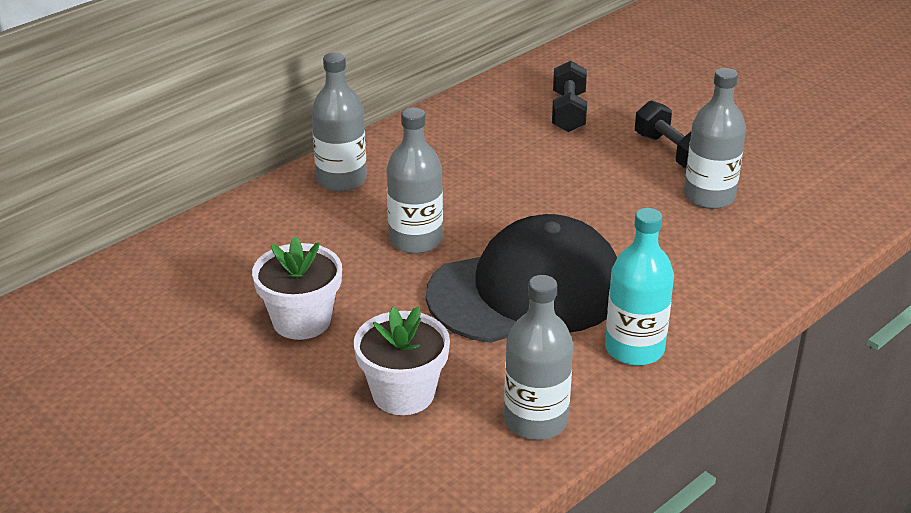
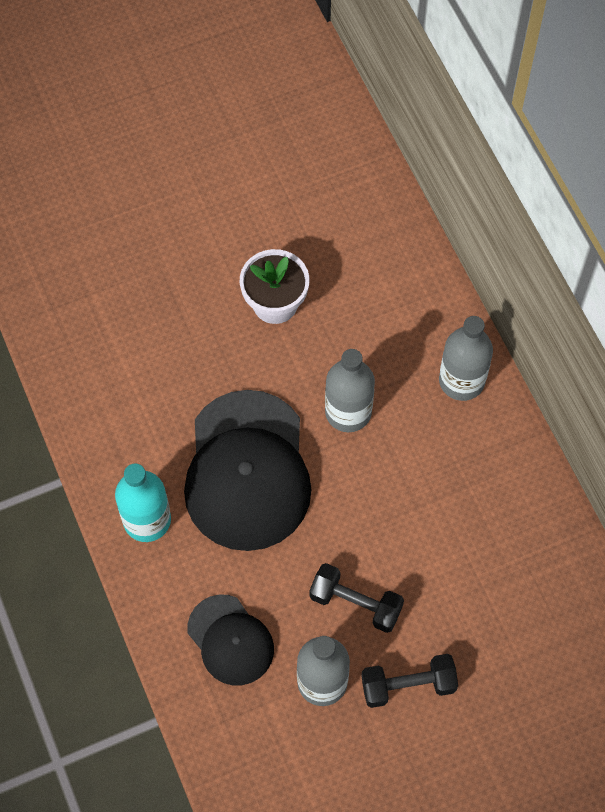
camera: 110 degrees right, 30 degrees up
(403, 393) = (166, 347): white flower pot -> none
(535, 420) = (103, 421): grey bottle -> none
(568, 112) = (515, 620): black dumbbell -> black dumbbell (355, 603)
(717, 258) = (230, 640): none -> black cap

